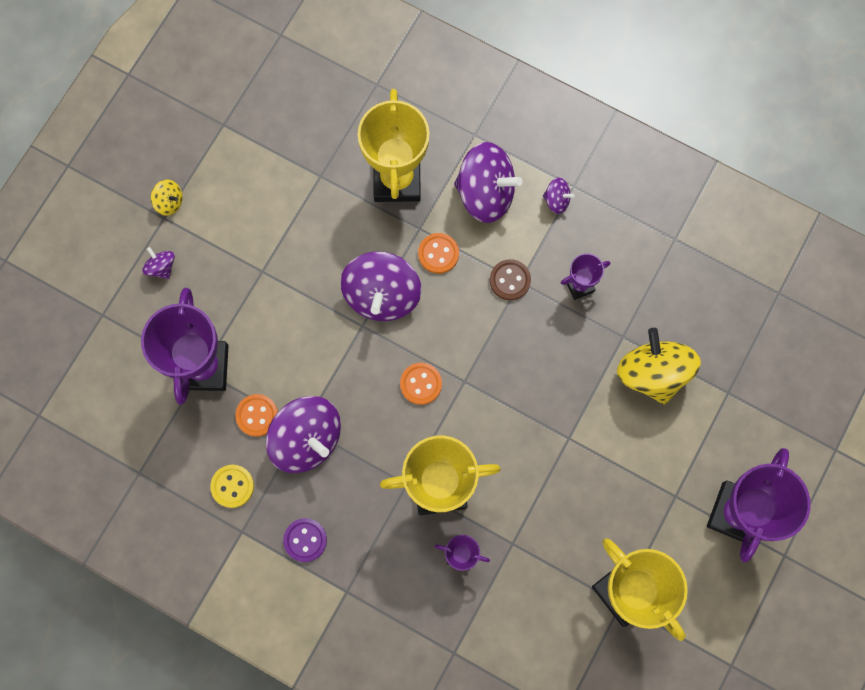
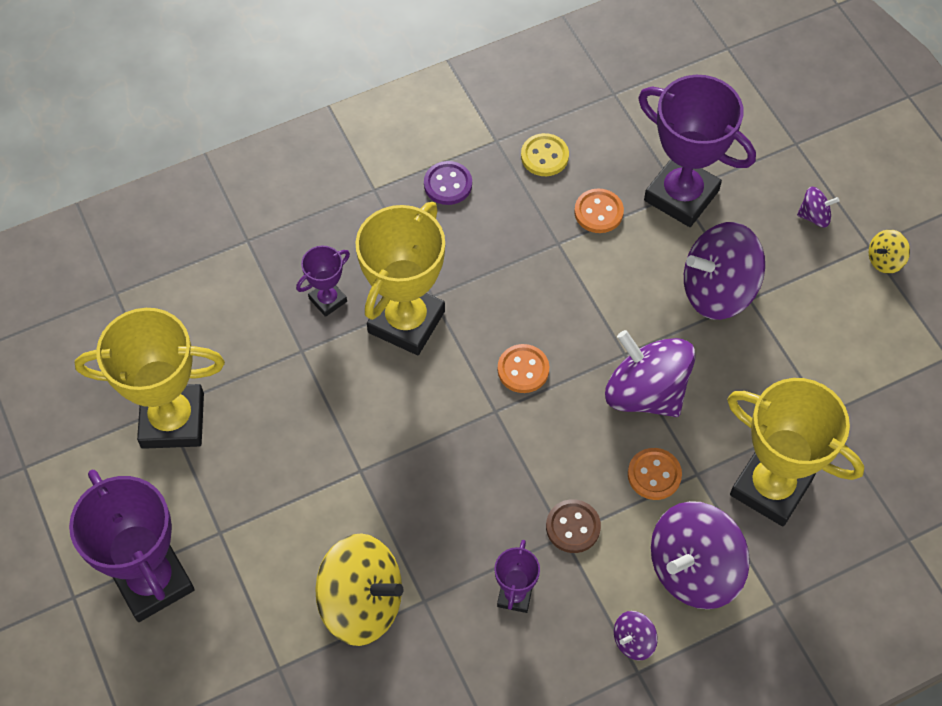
camera: 125 degrees right, 15 degrees down
(307, 439) = (543, 239): purple spinning top -> purple spinning top (718, 290)

